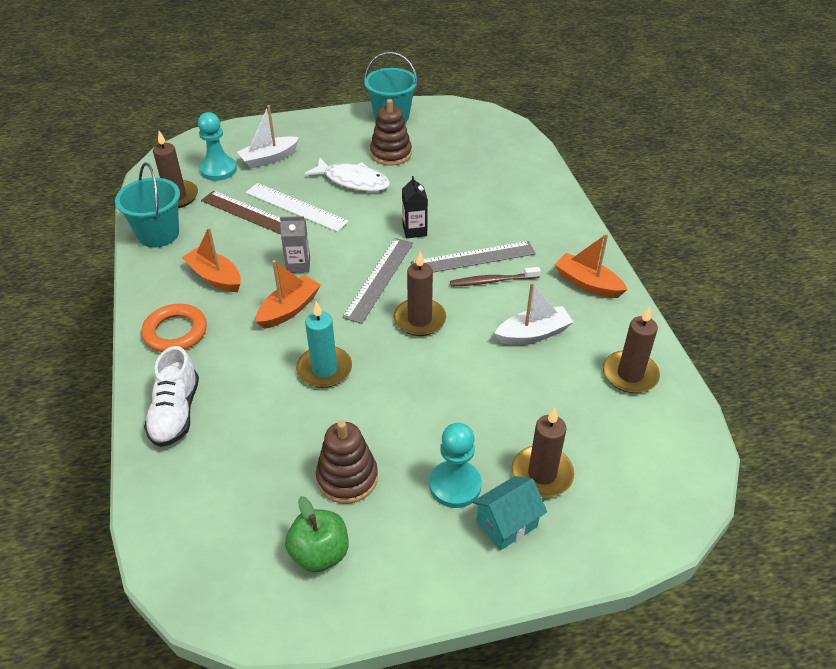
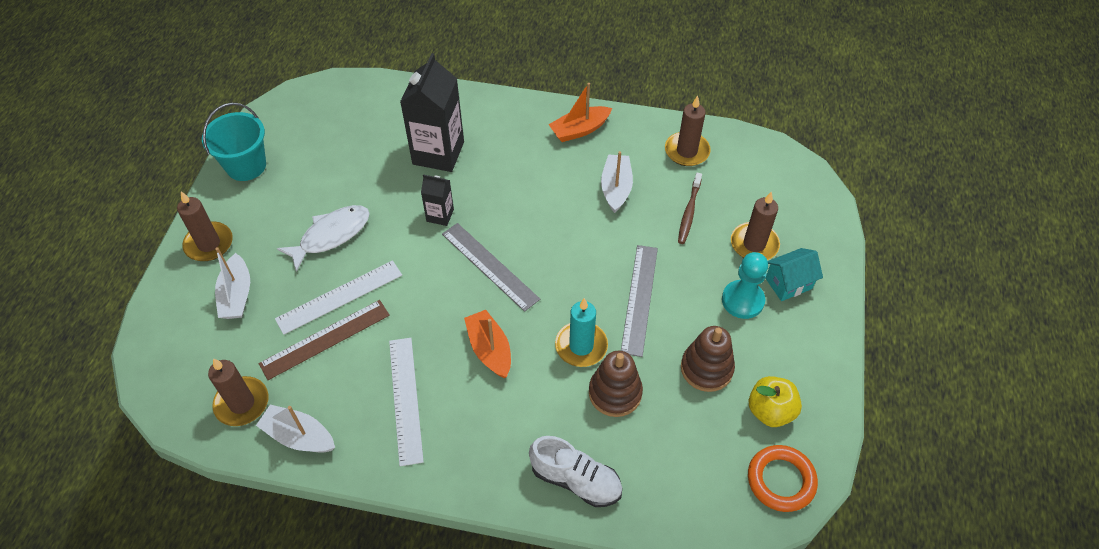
camera: 65 degrees left, 10 degrees up
(158, 234) = (299, 436): turquoise bucket -> white boat
(175, 332) = (467, 455): orange ring -> orange ring (781, 480)
(215, 277) = (405, 399): orange boat -> white ruler
(218, 170) = (222, 348): turquoise pawn -> none
(298, 265) = (431, 323): grey carton -> none
(320, 553) = (770, 411): green apple -> yellow apple
(391, 154) = (309, 189): brown stacking toy -> brown stacking toy (615, 393)
(419, 319) = (558, 256): brown candle -> brown candle (209, 244)
(473, 258) = (504, 189): grey ruler -> grey ruler (639, 299)
(483, 205) = (438, 153): none -> black carton
(492, 281) = (540, 188): brown toothbrush -> brown toothbrush (689, 212)
(507, 524) = (788, 283): turquoise house -> turquoise house turned 75 degrees clockwise

